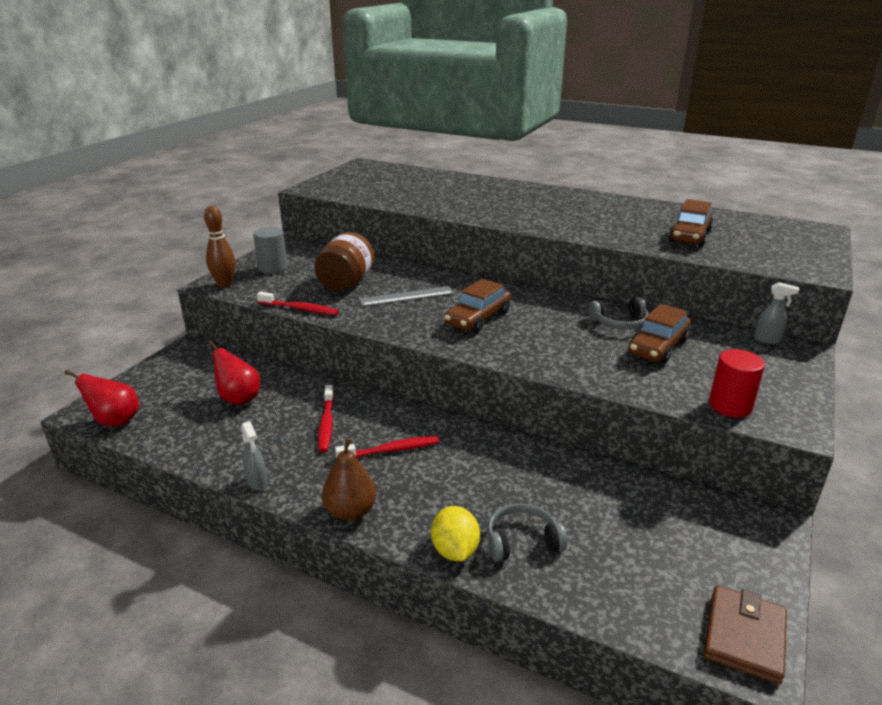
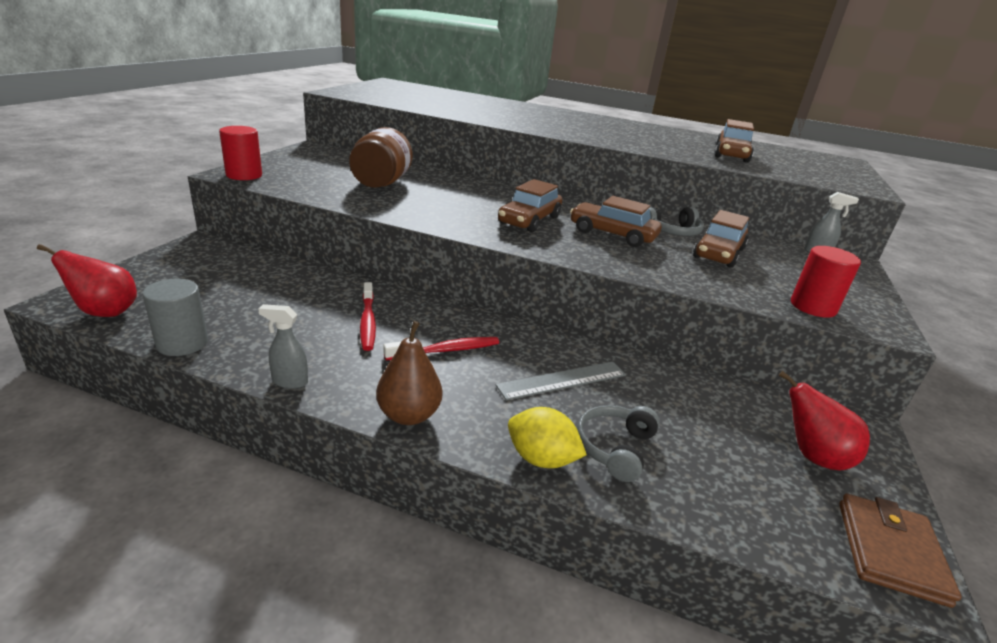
camera: 10 degrees left, 0 degrees up
(225, 284) = (244, 175): brown bowling pin -> red cylinder
(239, 398) = (261, 294): red pear -> red pear (812, 456)
(257, 482) = (289, 382): grey spray bottle -> grey spray bottle turned 135 degrees clockwise
(273, 268) = (298, 165): grey cylinder -> grey cylinder (182, 343)
(299, 309) = (333, 201): red toothbrush -> none
(406, 296) = (449, 198): grey ruler -> grey ruler (562, 380)
(455, 550) = (541, 459): yellow lemon -> yellow lemon turned 45 degrees counterclockwise
(522, 541) = (615, 448): grey headphones -> grey headphones turned 45 degrees counterclockwise
(555, 330) = (612, 234): none -> brown car

